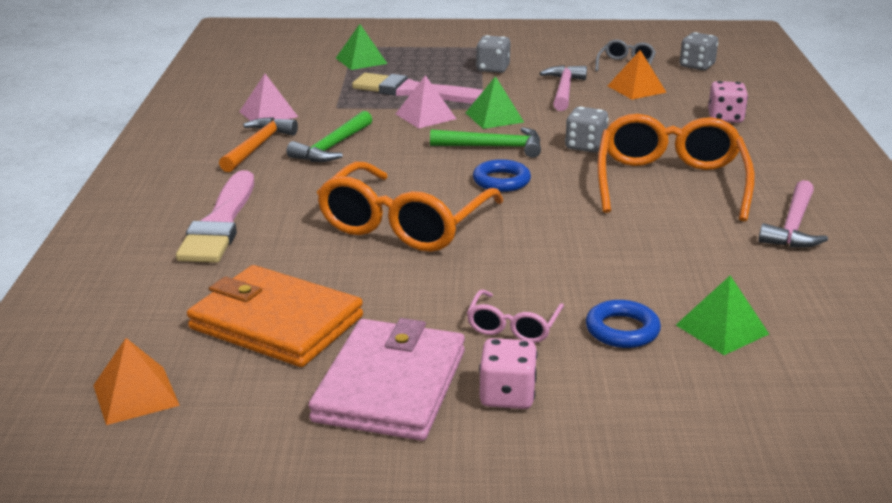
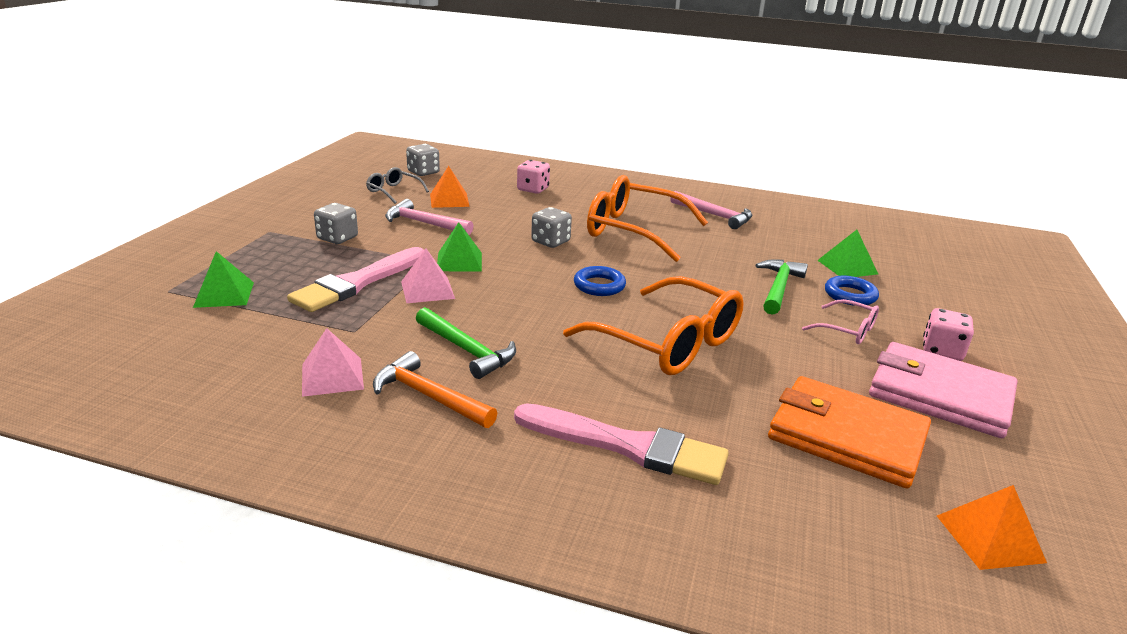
camera: 75 degrees left, 0 degrees up
(276, 322) = (846, 436): orange wallet -> orange wallet turned 75 degrees clockwise
(493, 147) = (526, 275): green hammer -> green hammer (778, 288)

